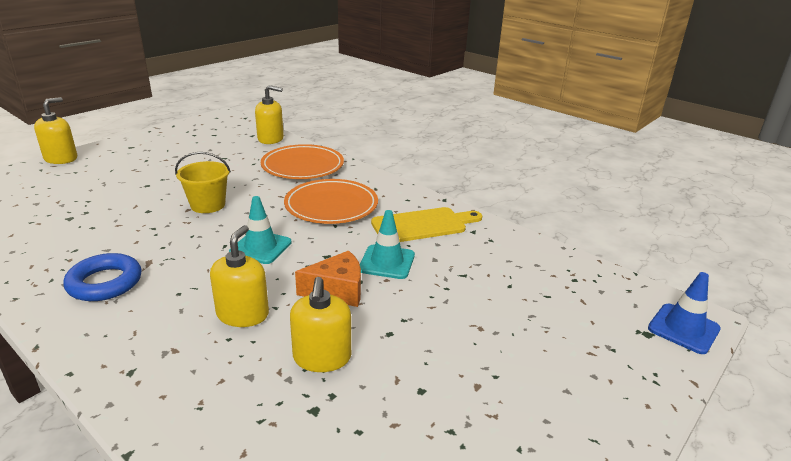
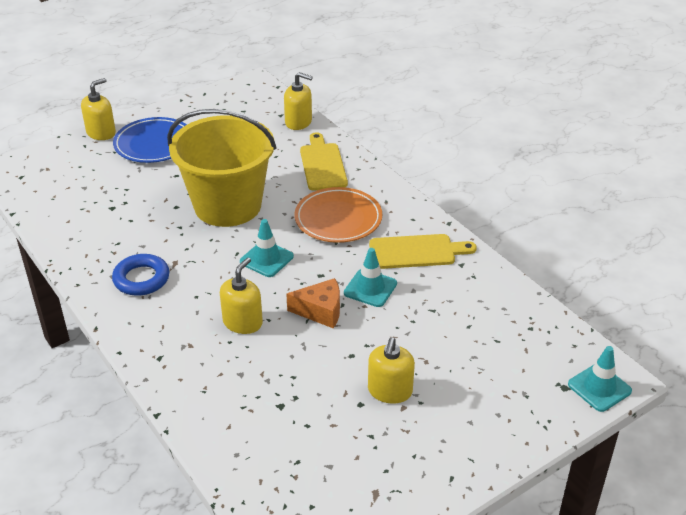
camera: 15 degrees right, 10 degrees up
(121, 163) = (154, 144): none -> blue plate
(208, 205) = (228, 205): yellow bucket -> yellow bucket, size x2.20
(302, 166) = (322, 164): orange plate -> yellow cutting board
(322, 357) = (295, 367): yellow soap dispenser -> yellow soap dispenser (390, 391)
(683, 328) = (599, 388): blue traffic cone -> turquoise traffic cone

